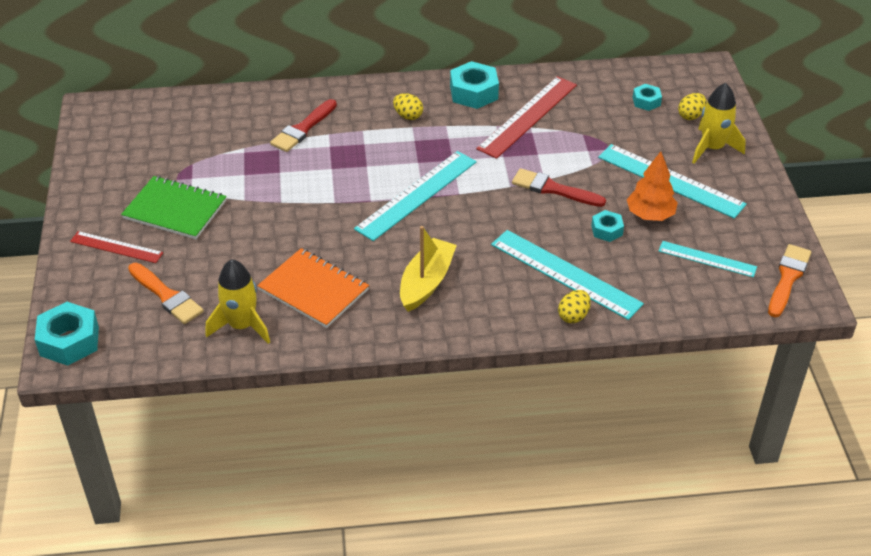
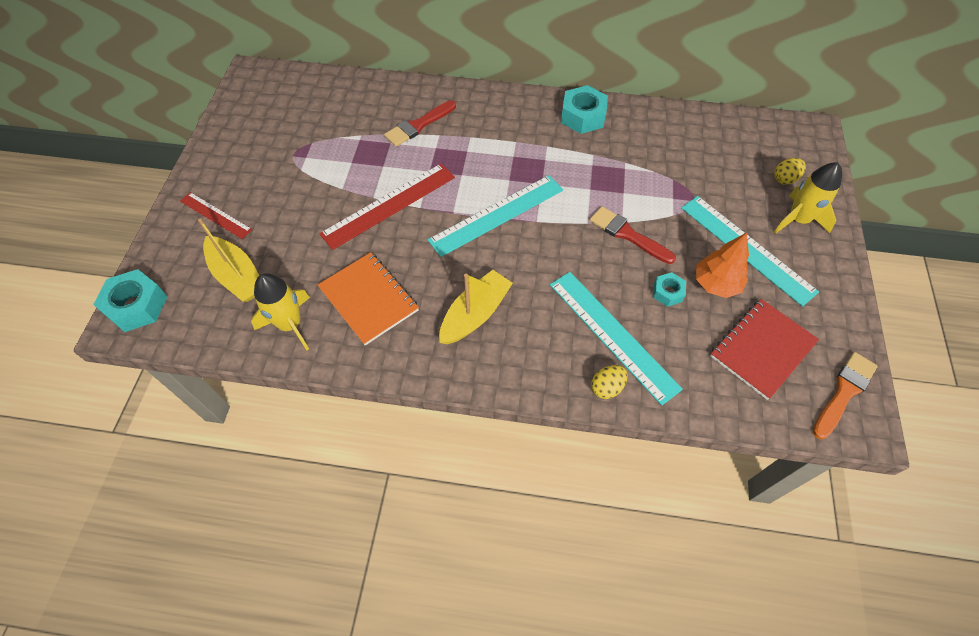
camera: 15 degrees right, 15 degrees up
(166, 296) = (237, 276): orange brush -> yellow boat
(175, 210) = (279, 187): green notebook -> none
(408, 116) = (515, 129): yellow egg -> none
(527, 116) = (625, 150): red ruler -> red ruler (389, 205)
(646, 101) = (744, 155): turquoise nut -> none
(707, 259) = (762, 349): turquoise ruler -> red notebook

